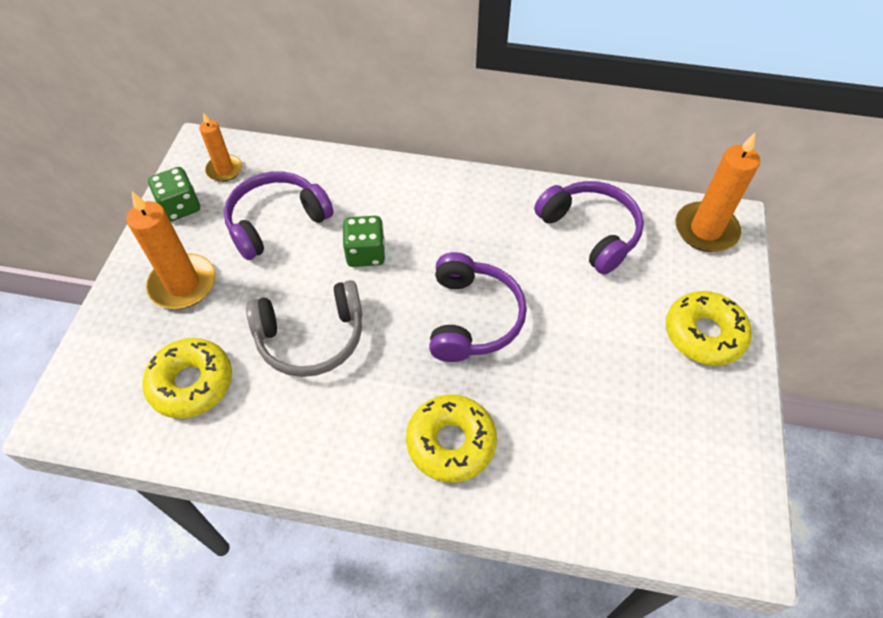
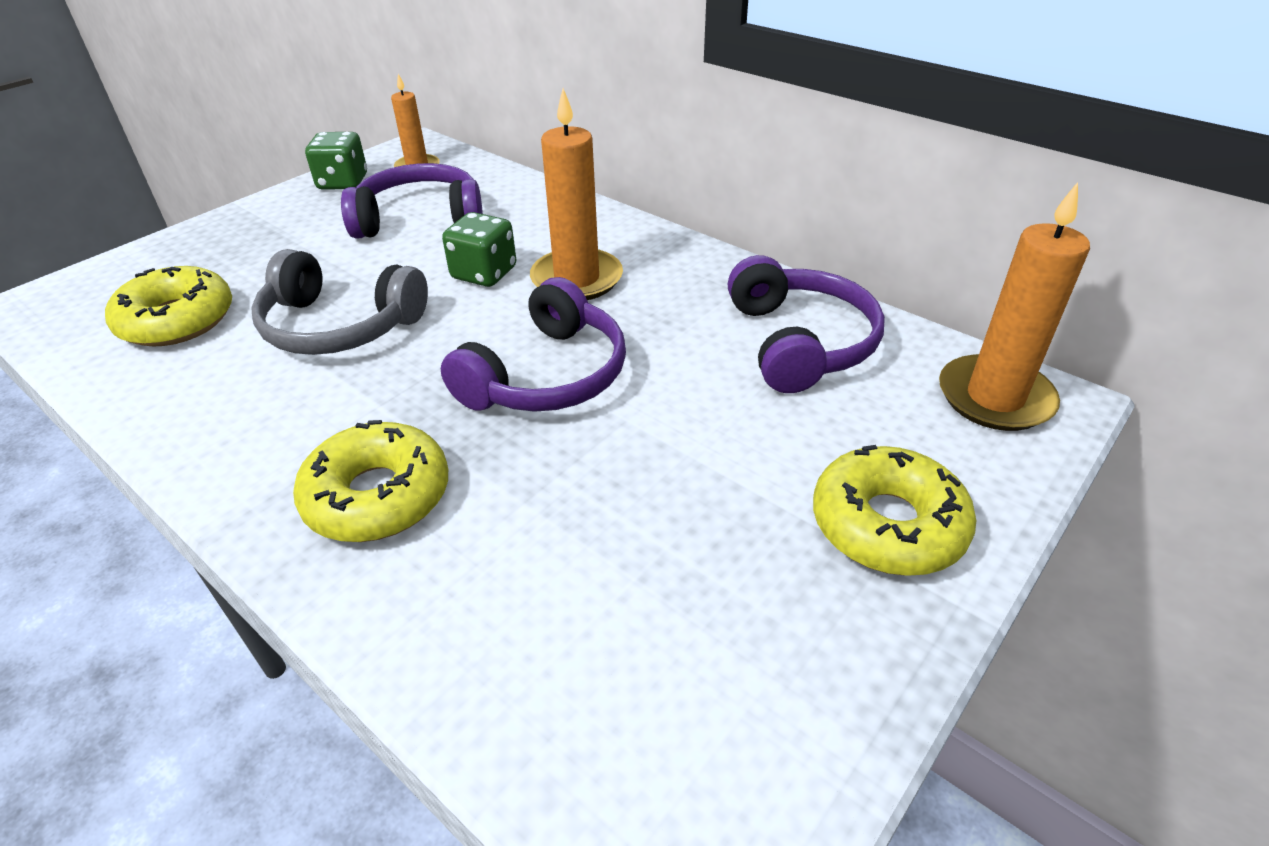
camera: 30 degrees right, 15 degrees down
(183, 284) = (271, 239): orange candle -> orange candle (577, 279)

